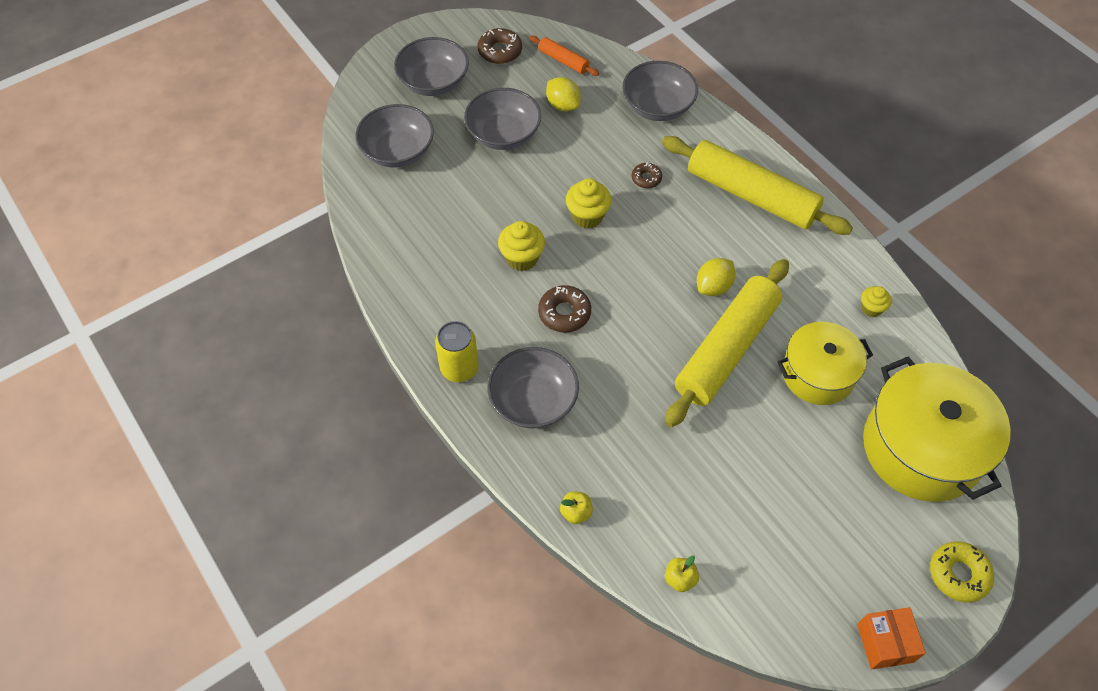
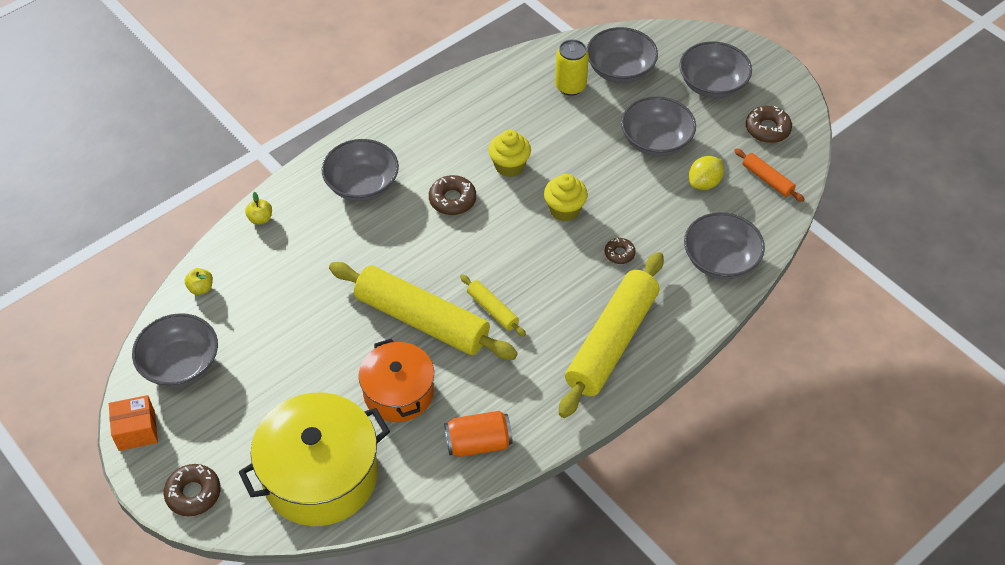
camera: 85 degrees right, 5 degrees down
(459, 368) = (391, 135): yellow can -> yellow can (570, 86)
(563, 61) = (767, 179): orange rolling pin -> orange rolling pin turned 75 degrees counterclockwise
(713, 287) = (492, 310): yellow lemon -> yellow rolling pin
(791, 597) = (180, 364): none -> grey bowl
(818, 374) = (398, 392): yellow pot -> orange pot
(871, 308) = (478, 443): yellow cupcake -> orange can
(958, 574) = (193, 493): yellow donut -> brown donut

